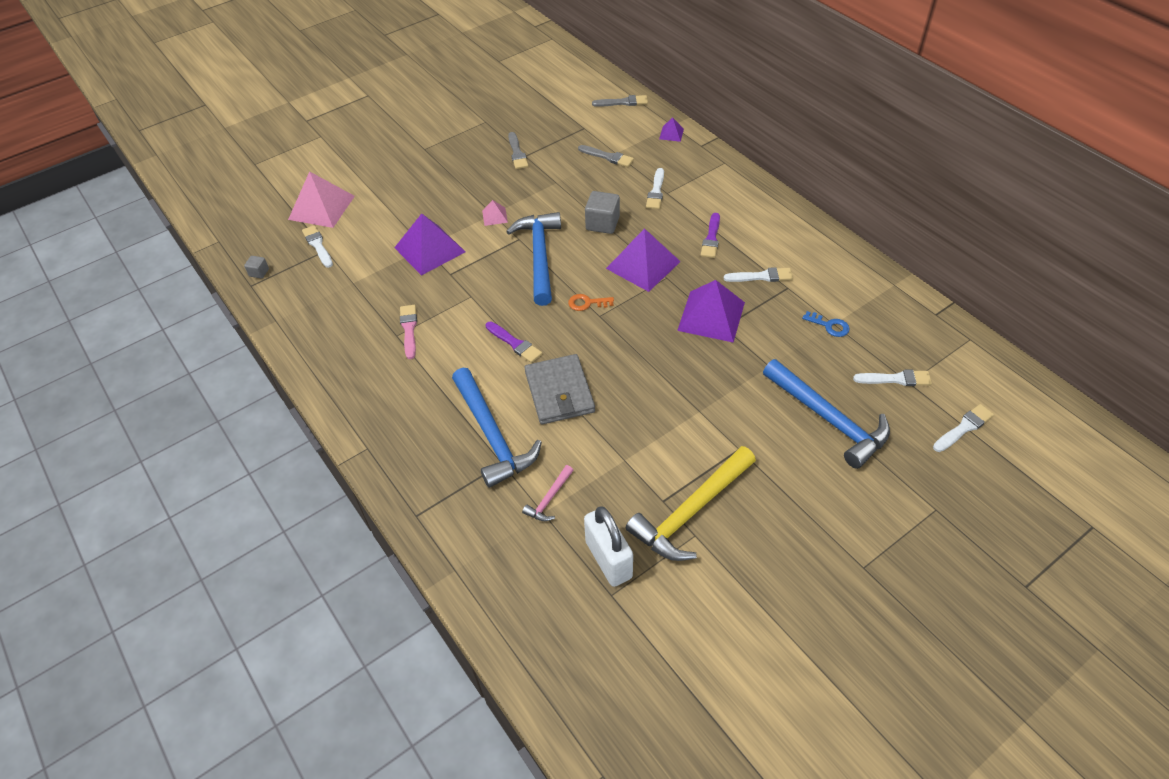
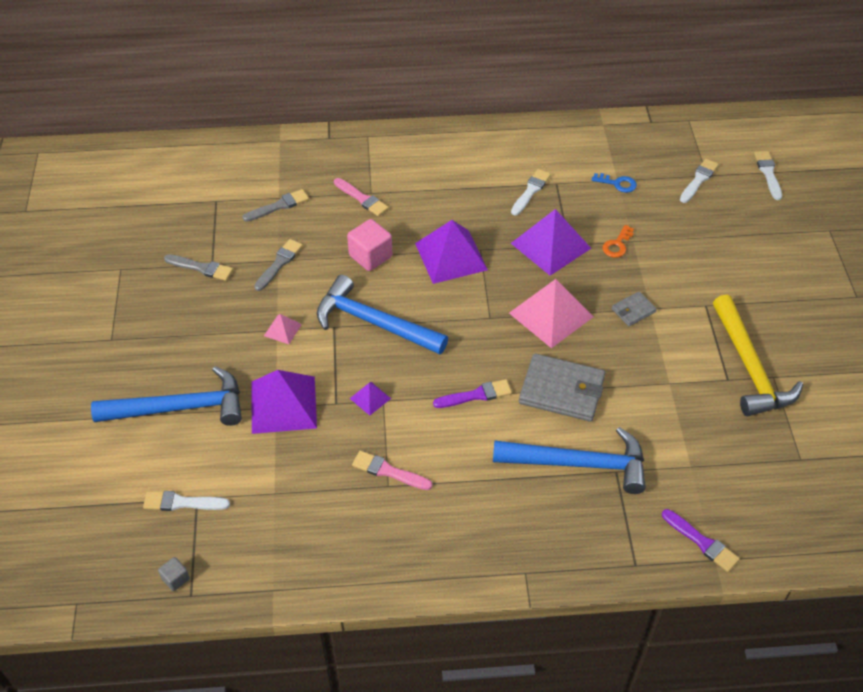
camera: 60 degrees left, 0 degrees up
(321, 207) = (117, 474): pink pyramid -> pink pyramid (550, 315)
(549, 499) = (679, 455): pink hammer -> none
(587, 303) = (467, 318): orange key -> orange key (617, 244)
(602, 223) = (370, 256): grey cube -> pink cube
(608, 559) = (765, 444): white padlock -> none
(623, 102) = (208, 155): grey brush -> grey brush (279, 263)
(656, 191) = (362, 199): white brush -> pink brush
(671, 134) = (291, 147): purple pyramid -> purple pyramid (370, 398)
(686, 400) = (633, 310): none -> grey wallet
(711, 238) = (457, 196): purple brush -> purple brush (702, 542)
(828, 419) = (711, 238): blue hammer -> blue hammer (180, 408)
(829, 326) = (617, 183): blue key -> blue key turned 45 degrees clockwise

